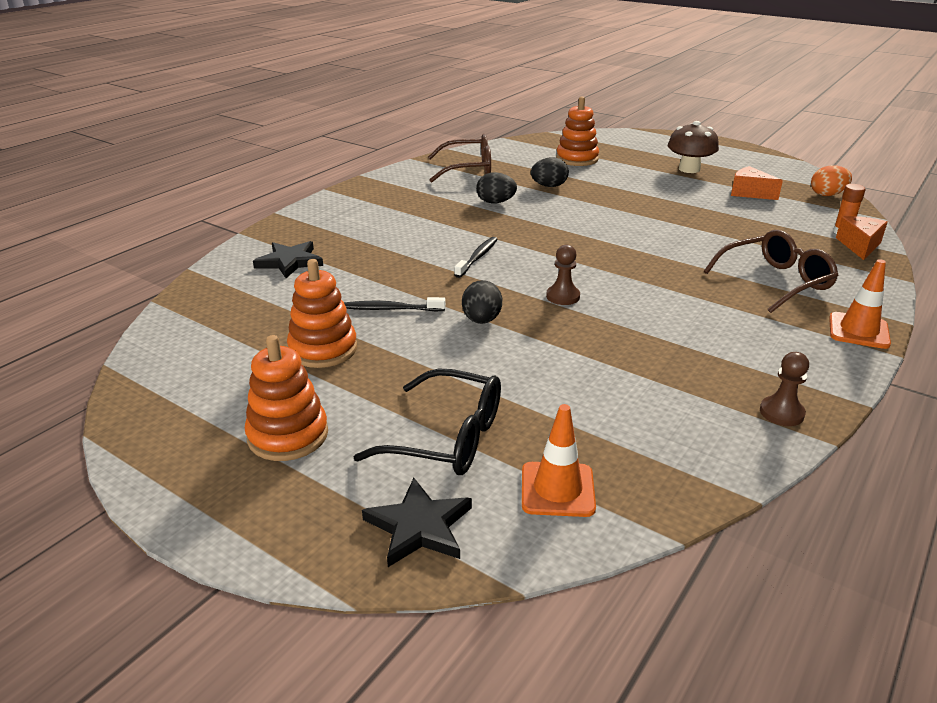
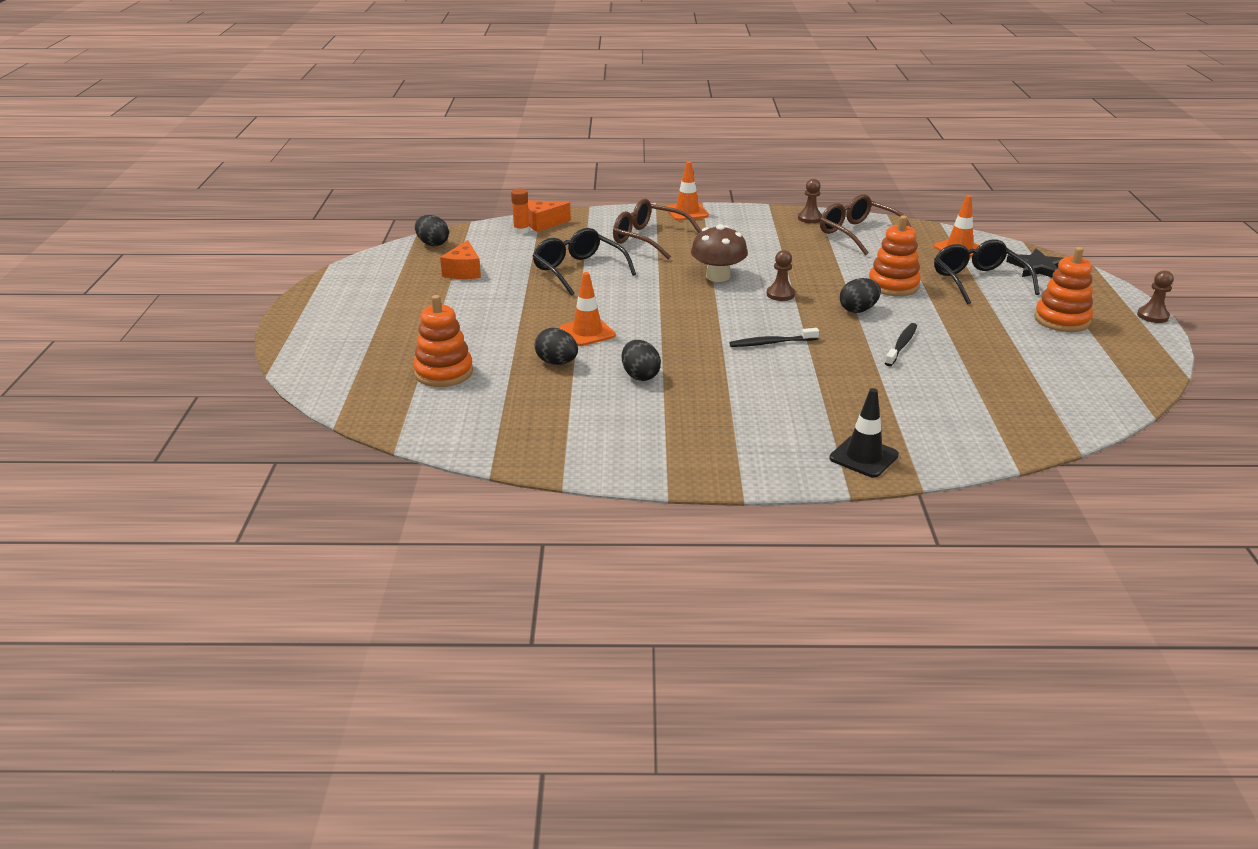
camera: 125 degrees left, 0 degrees up
(179, 525) = (1152, 316): none -> brown pawn
(290, 262) = (919, 423): black star -> none
(295, 229) = (864, 457): none -> black traffic cone
(323, 349) = (986, 347): orange stacking toy -> orange stacking toy (893, 285)
(391, 309) = (901, 345): black toothbrush -> black toothbrush turned 120 degrees counterclockwise
(468, 169) = (560, 427): brown glasses -> brown glasses (858, 234)
(584, 204) = (587, 332): none -> orange traffic cone
(689, 169) = (417, 307): brown mushroom -> brown mushroom (718, 276)
(712, 230) = (579, 271): none -> black glasses
(827, 195) = (432, 244): orange egg -> black egg

